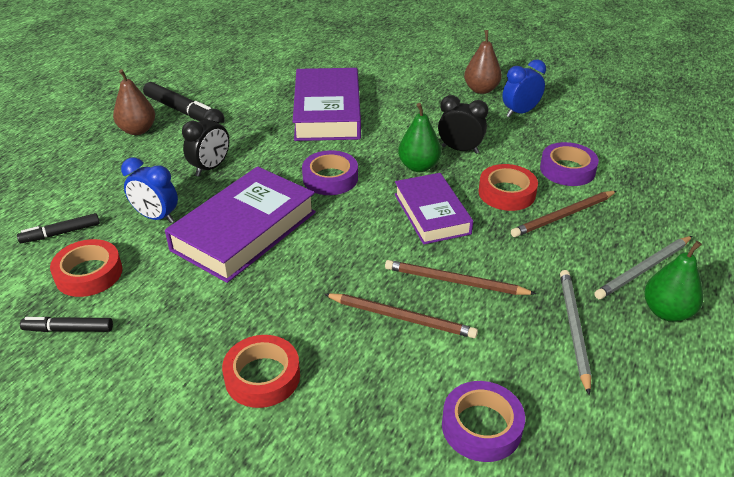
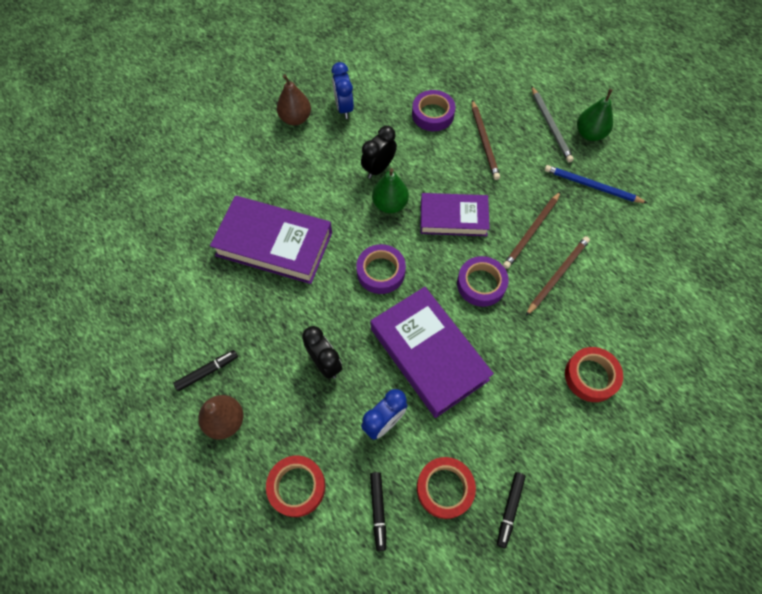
camera: 70 degrees left, 25 degrees up
(182, 111) = (207, 372): black marker -> black marker, size x0.61
(481, 426) = (655, 265): purple tape -> purple tape (481, 284)
(506, 193) = (446, 162): red tape -> red tape (297, 487)
(573, 329) = (591, 186): grey pencil -> blue pencil

